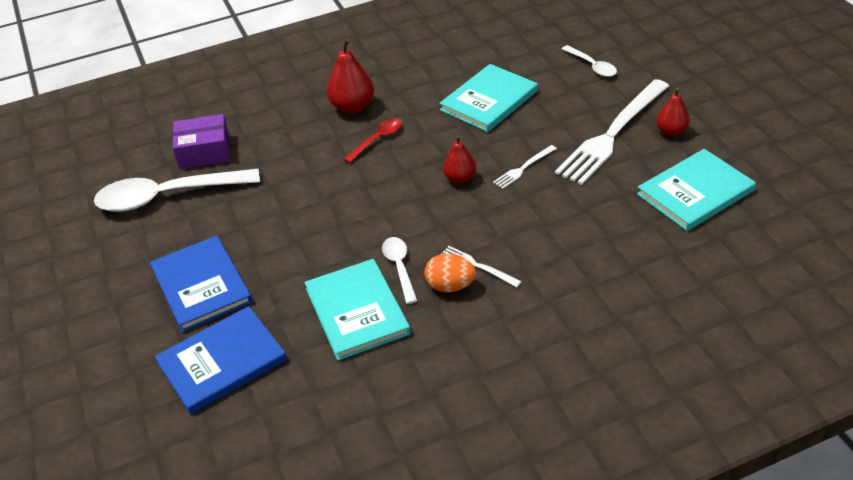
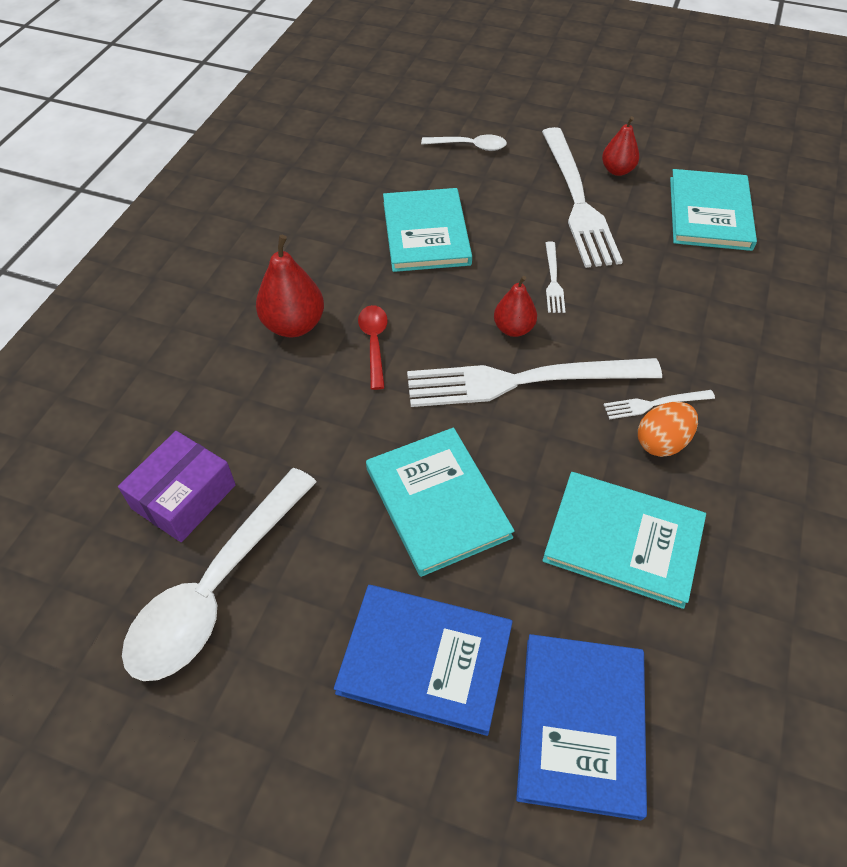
camera: 50 degrees left, 10 degrees up
(299, 230) = (437, 502): none -> turquoise book
(400, 267) = (593, 461): white spoon -> none
(424, 206) = (523, 381): none -> white fork

